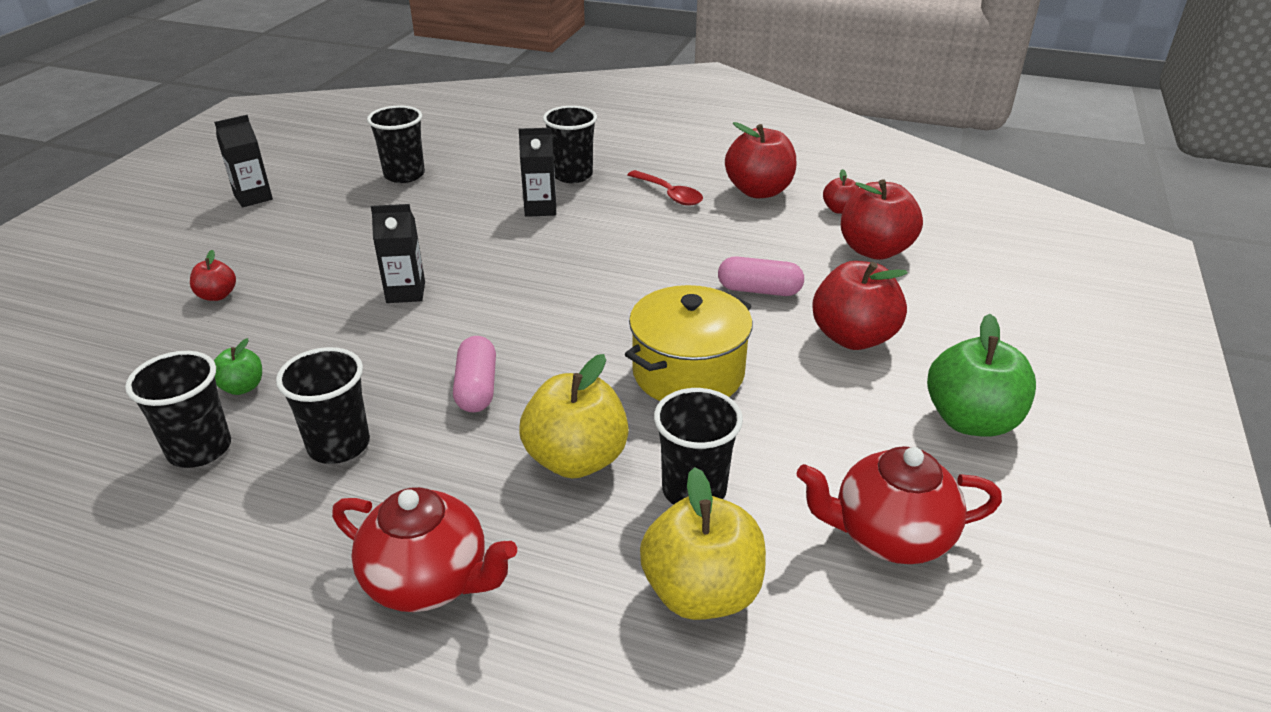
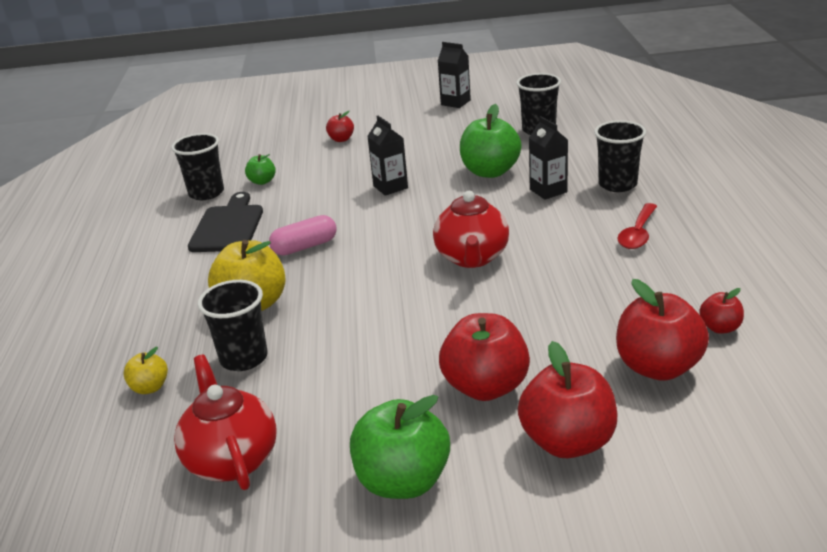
camera: 70 degrees right, 5 degrees down
(339, 445) = (228, 226): black cup -> black cutting board
(429, 580) = (132, 293): red teapot -> red teapot (472, 258)
(457, 225) = (490, 172): none -> green apple
(688, 373) = (374, 319): yellow pot -> none
(701, 592) = (150, 387): yellow apple -> yellow apple, size x0.50
(759, 191) = (701, 274): red apple -> red apple (568, 441)
(759, 290) = (519, 320): pink capsule -> none

